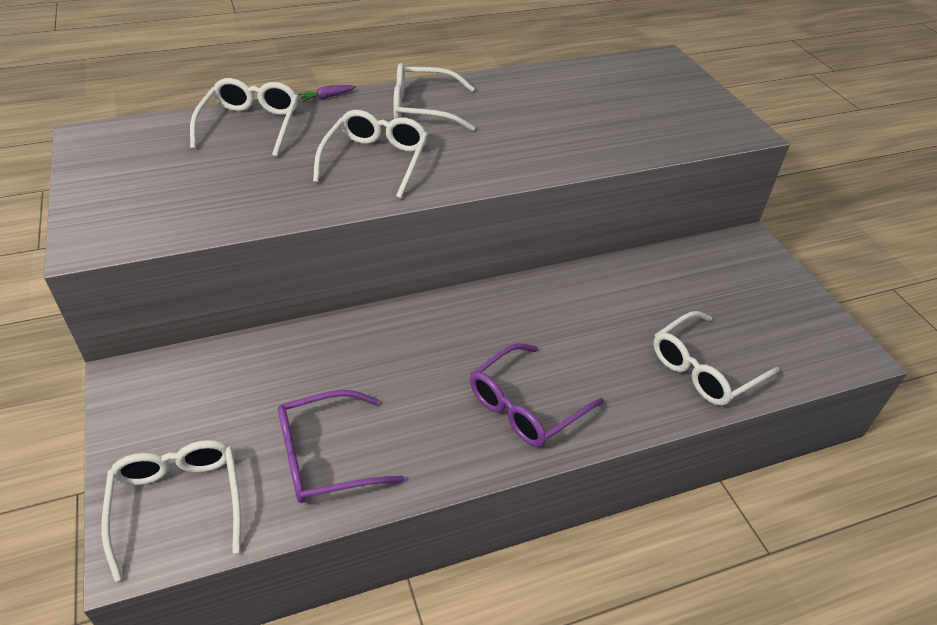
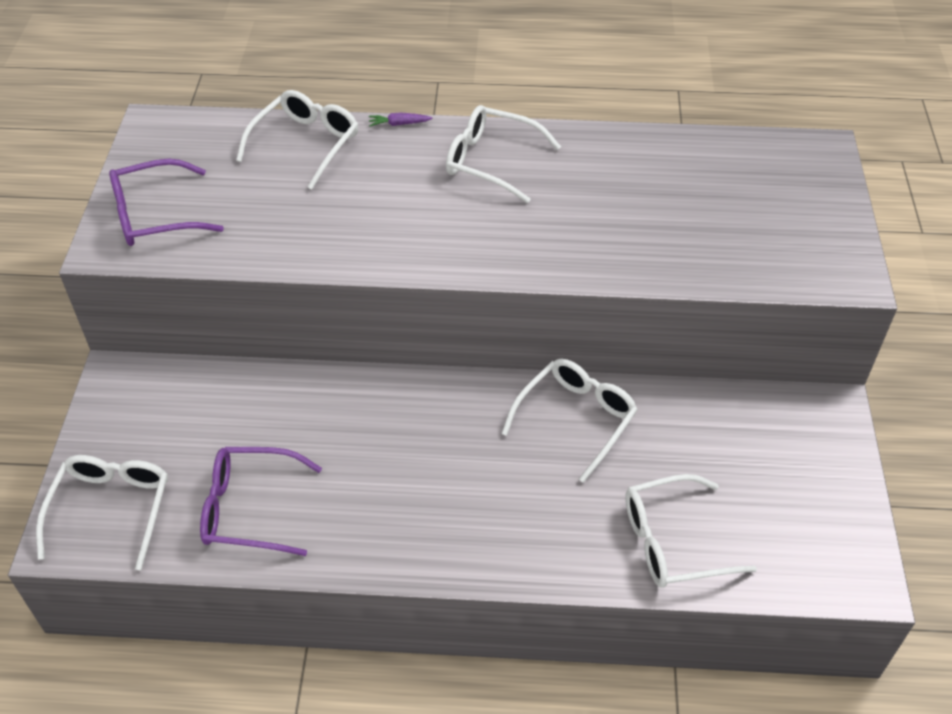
camera: 25 degrees right, 5 degrees up
(376, 160) = (406, 217): white glasses -> white glasses (576, 419)
(525, 406) = (459, 520): purple glasses -> purple glasses (154, 215)

